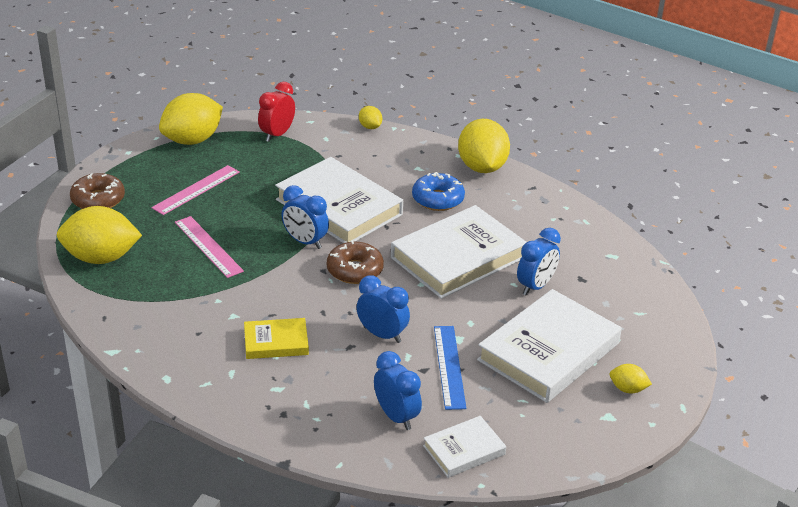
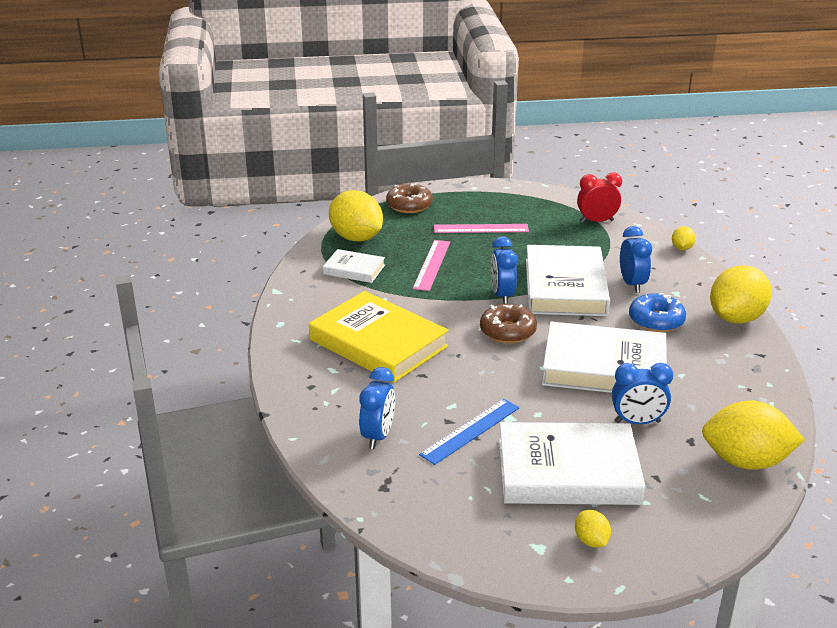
camera: 50 degrees right, 5 degrees down
(192, 140) = (528, 199): yellow lemon -> yellow lemon (746, 461)
(276, 342) = (378, 343): yellow book -> yellow book, size x1.97
(382, 335) = (457, 381): blue clock -> blue clock (632, 284)
(464, 450) = (387, 488): white book -> white book (354, 269)

